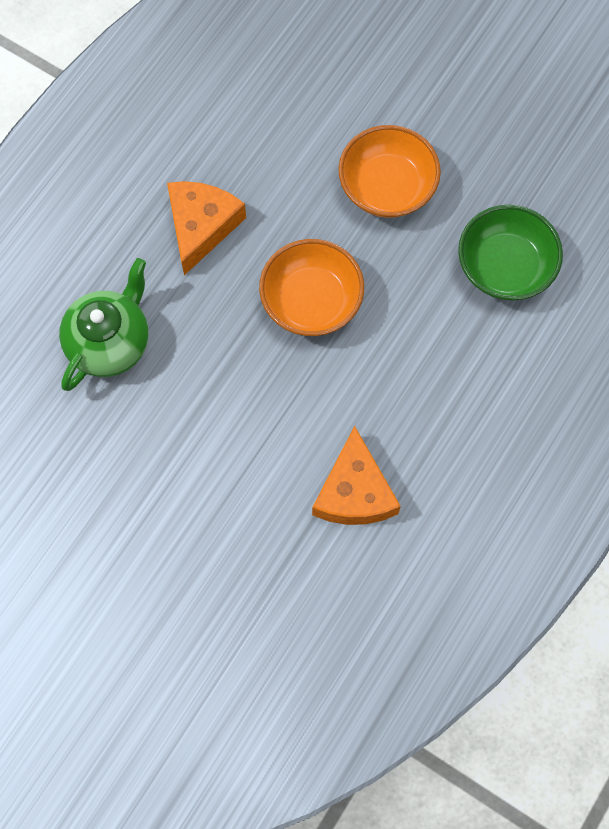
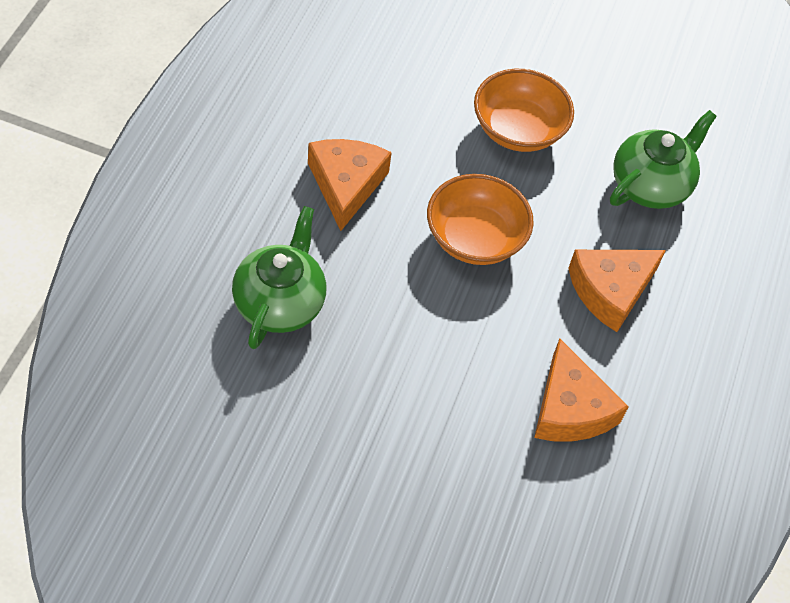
camera: 20 degrees left, 15 degrees down
(429, 376) = (610, 291): none -> orange cheese
(505, 267) = (651, 185): green bowl -> green teapot

